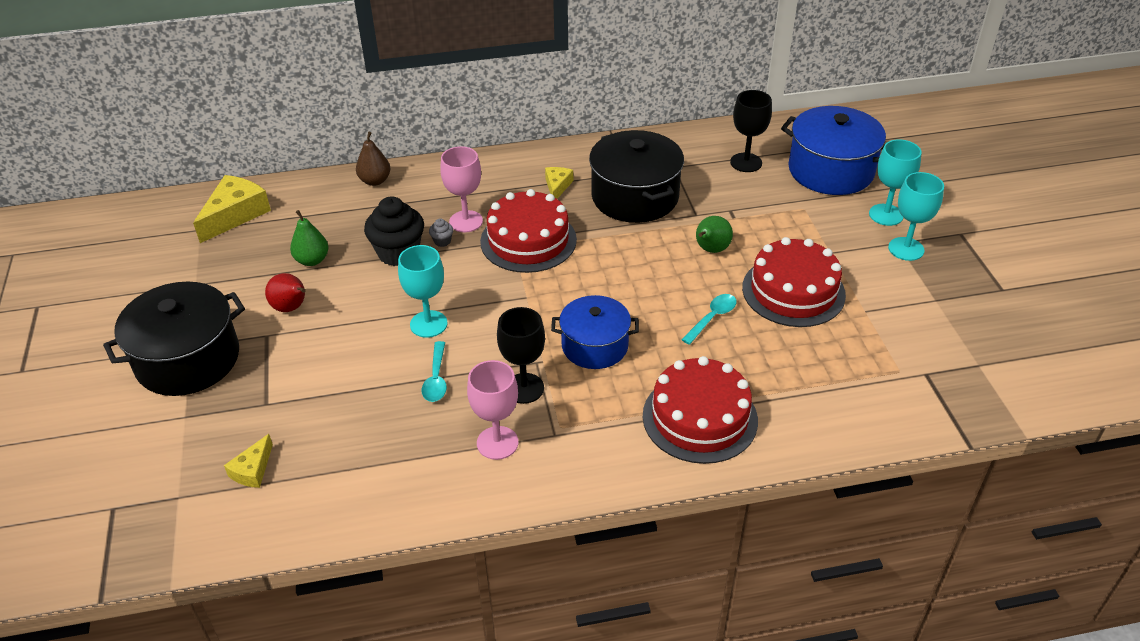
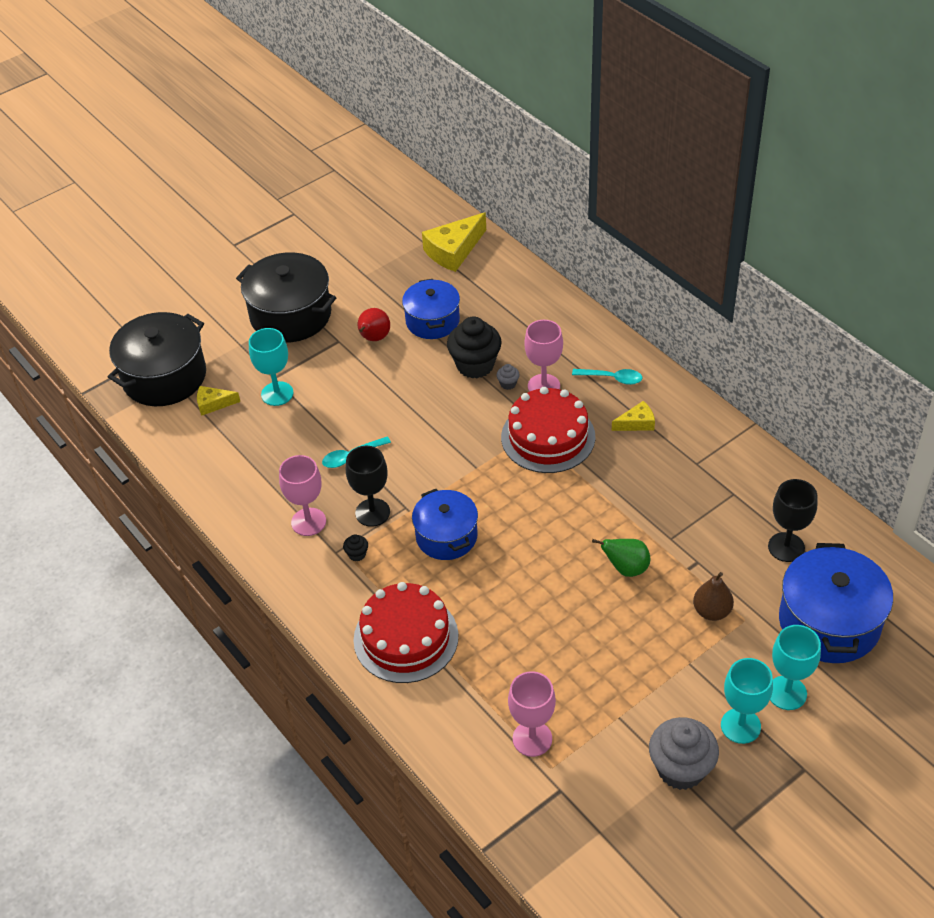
camera: 65 degrees right, 5 degrees up
(235, 214) = (453, 251): yellow cheese -> yellow cheese turned 135 degrees clockwise
(312, 260) = (432, 321): green pear -> blue pot
(375, 181) = (554, 305): brown pear -> brown pear (711, 611)
(428, 324) = (406, 423): turquoise goblet -> turquoise goblet (277, 394)
(570, 419) = (357, 554): none -> black cupcake
(635, 197) = (663, 483): black pot -> black pot (164, 377)
(712, 318) = (532, 603): turquoise spoon -> turquoise spoon (612, 378)
(793, 291) = (609, 651): red cake -> none
(863, 371) = (532, 739): none -> pink goblet
(933, 295) = (681, 769): none -> grey cupcake

